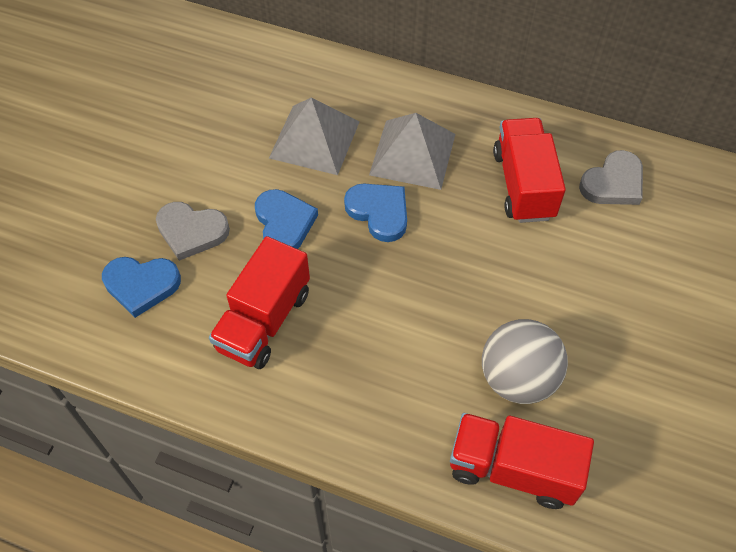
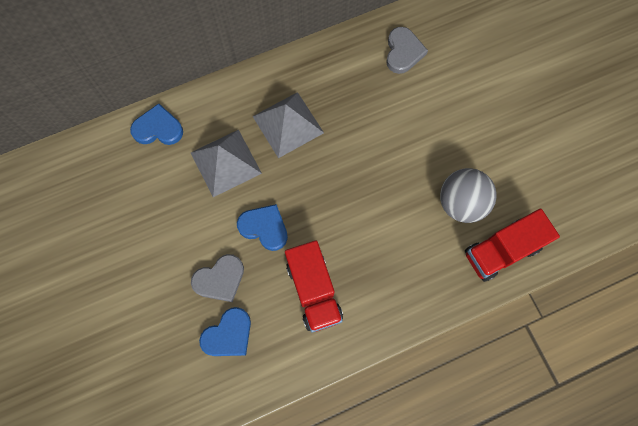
camera: 45 degrees left, 15 degrees up
(379, 212) = (306, 175): blue heart -> blue heart (158, 128)
(523, 185) = (362, 92): red truck -> none

